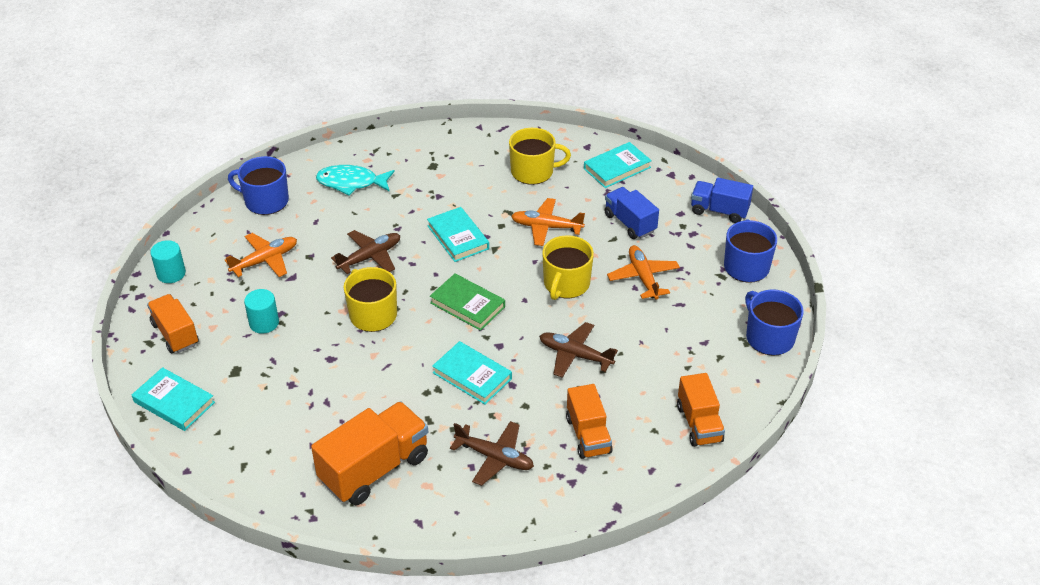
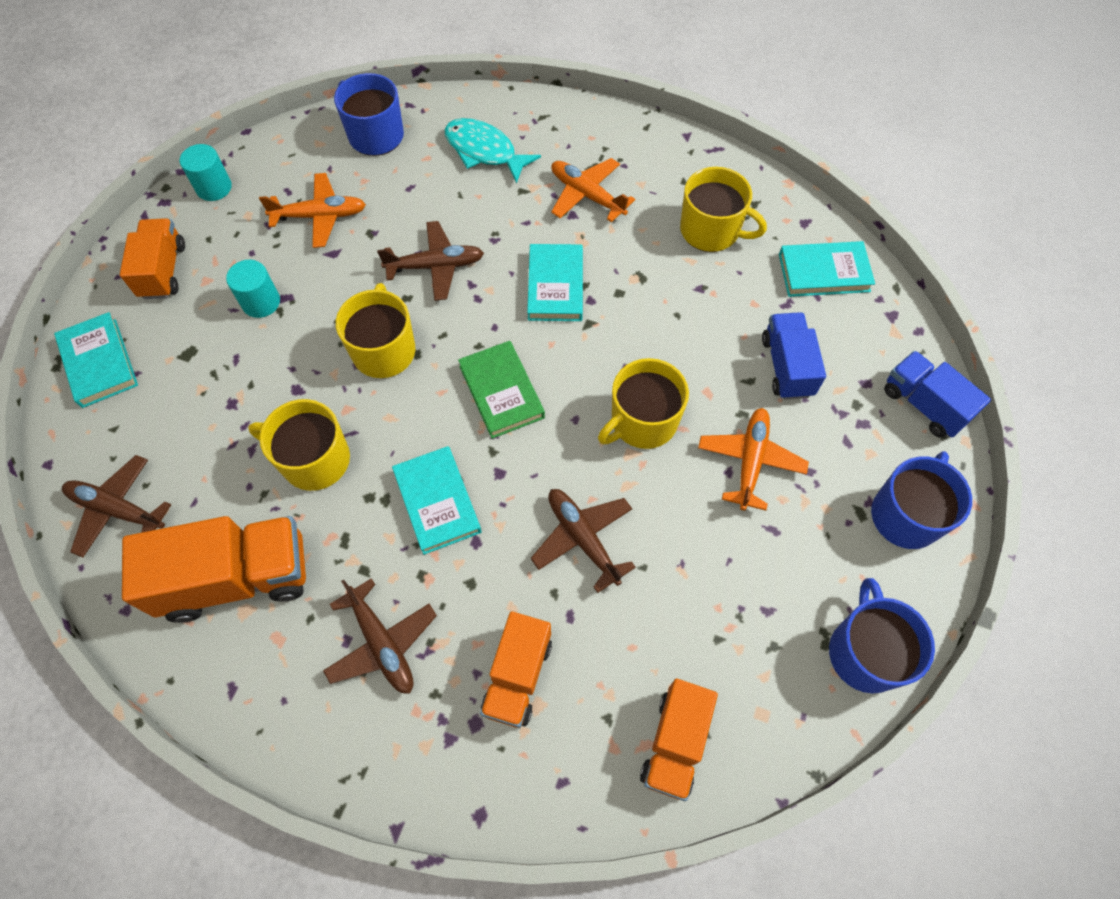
camera: 30 degrees right, 20 degrees up
(260, 471) = (117, 509): none -> brown plane
(374, 389) = (314, 460): none -> yellow mug
(546, 227) = (673, 321): orange plane -> orange plane (587, 195)

